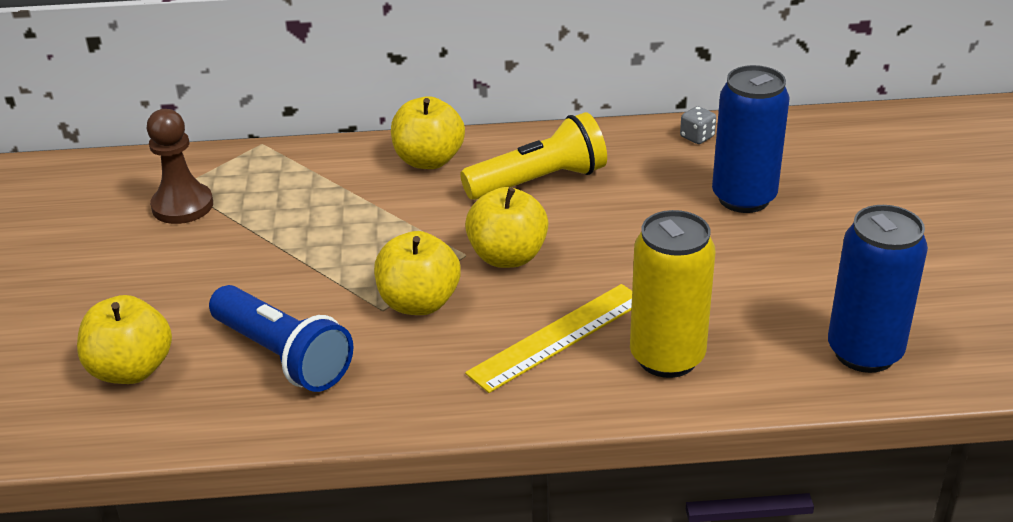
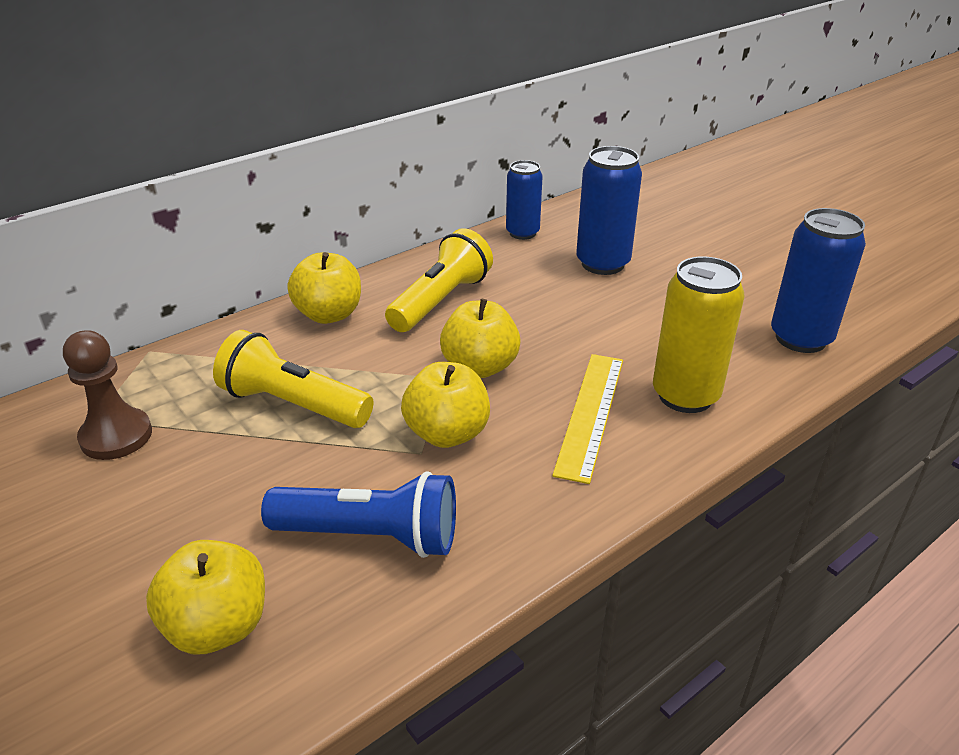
camera: 35 degrees left, 0 degrees up
(325, 230) = (293, 404): none -> yellow flashlight
(697, 137) = (522, 233): grey dice -> blue can

